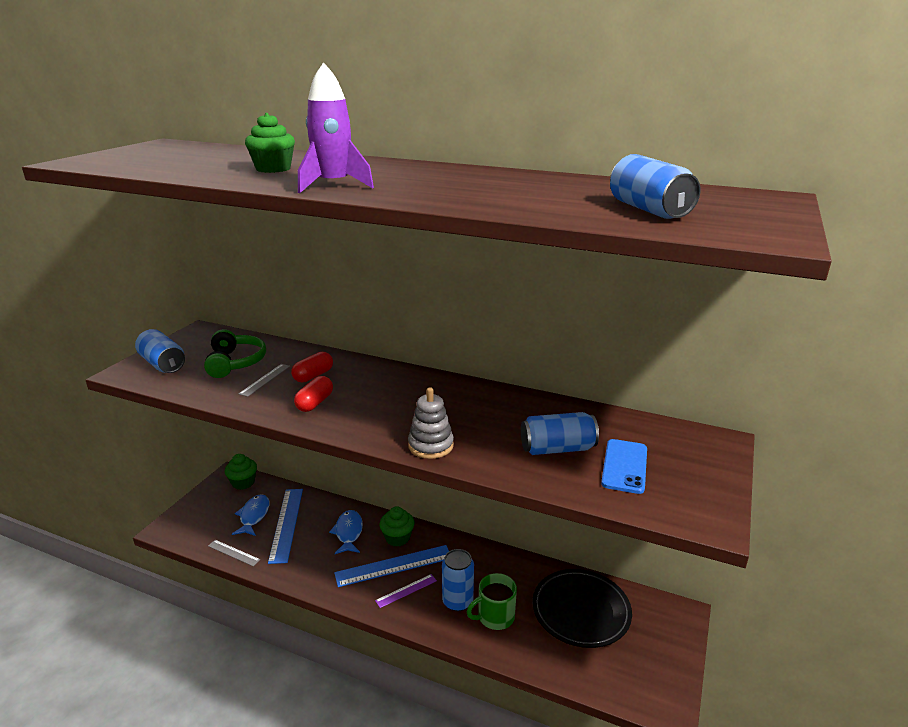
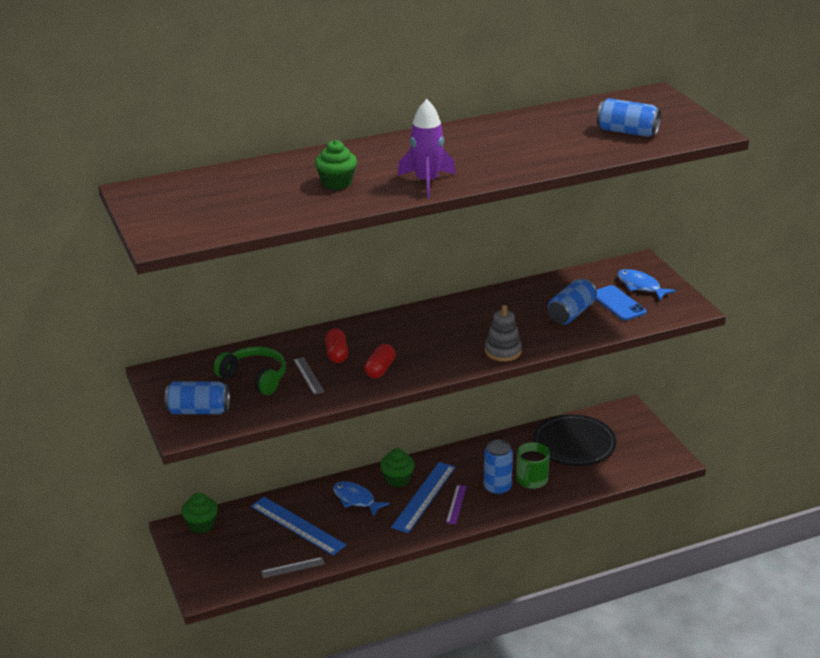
camera: 45 degrees left, 5 degrees up
(254, 516) = (259, 538): blue fish -> blue fish (640, 286)
(315, 403) = (380, 369): red capsule -> red capsule turned 45 degrees clockwise

